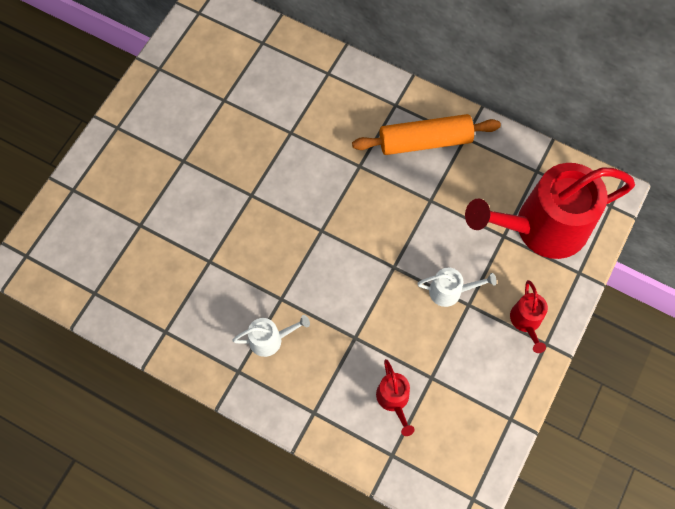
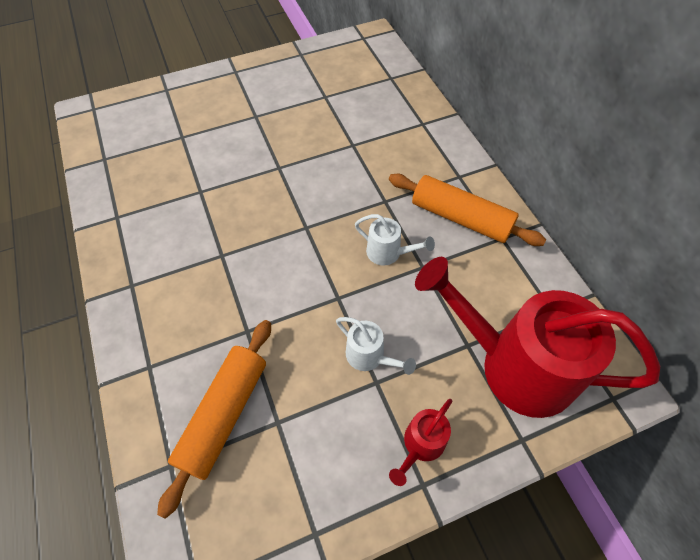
camera: 40 degrees right, 10 degrees down
(271, 339) = (181, 280): white watering can -> white watering can (389, 253)
(394, 400) = (224, 415): red watering can -> orange rolling pin

